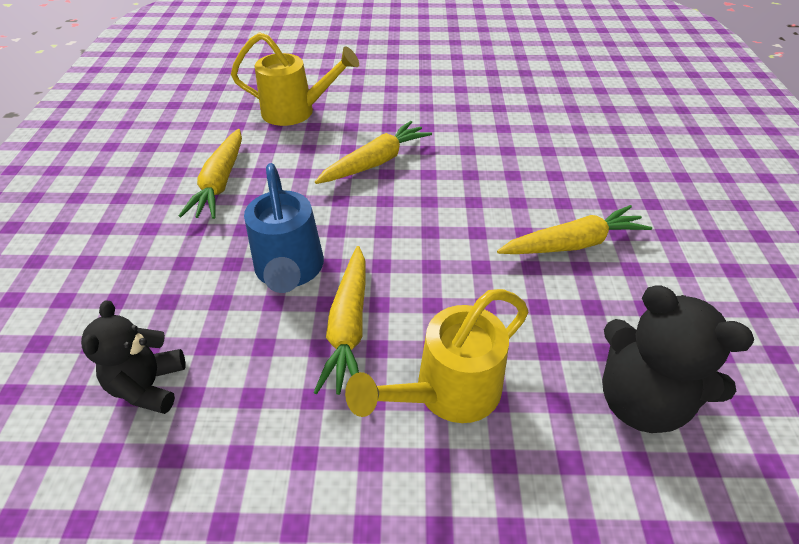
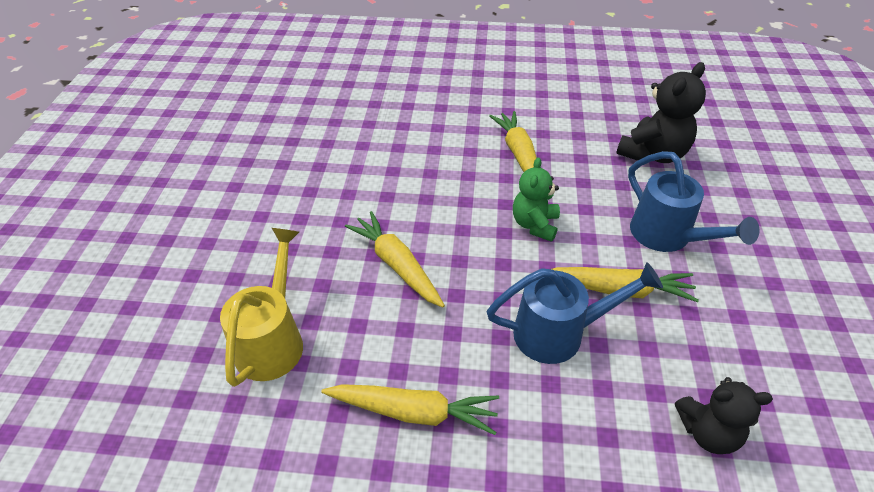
camera: 85 degrees left, 0 degrees up
(446, 256) = (535, 225): none -> green teddy bear
(448, 392) = (667, 236): yellow watering can -> blue watering can

